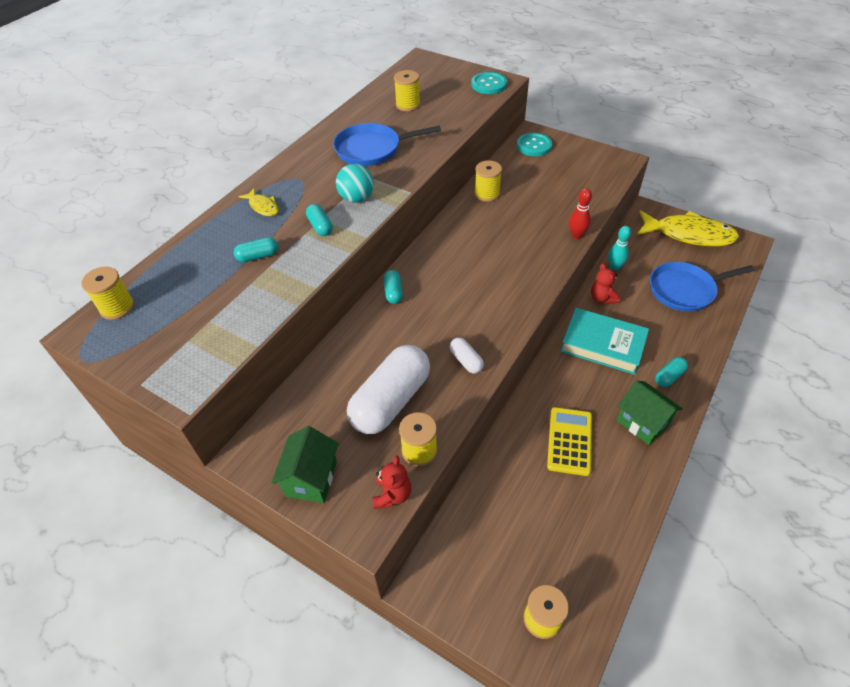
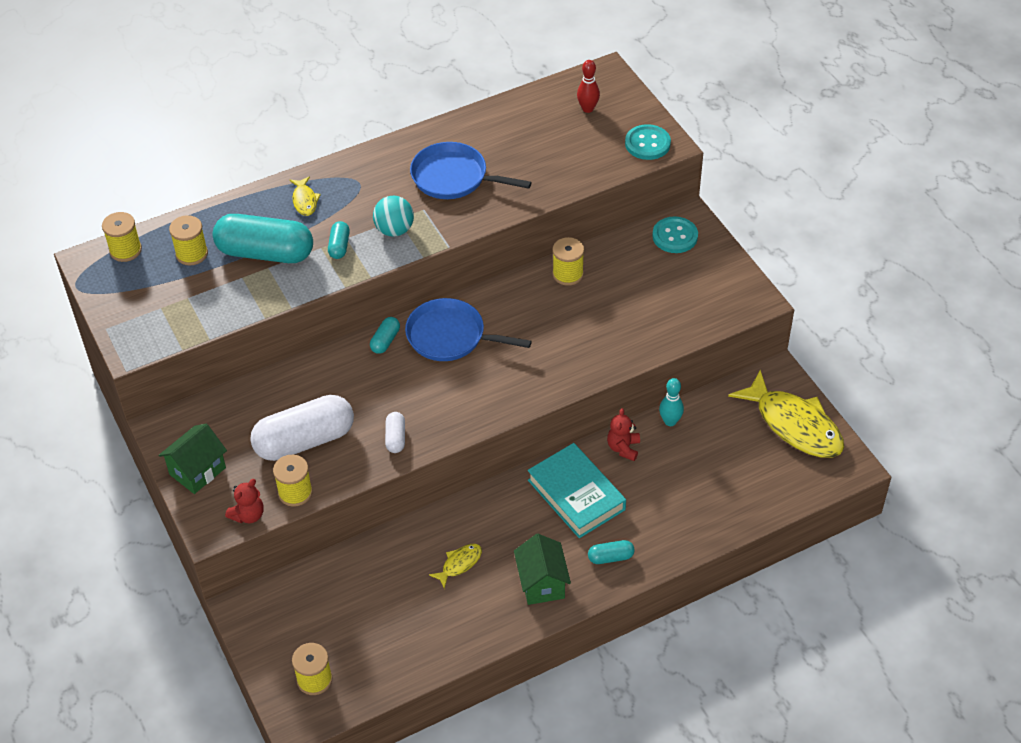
camera: 30 degrees right, 0 degrees up
(258, 256) = (265, 253): turquoise capsule -> turquoise capsule, size x2.27
(408, 105) = (536, 134): yellow spool -> yellow spool (192, 254)
(569, 441) = (459, 564): yellow calculator -> yellow fish
(576, 235) = (615, 365): red bowling pin -> red bowling pin (588, 109)
(685, 290) = (720, 483): blue pan -> blue pan (450, 336)

